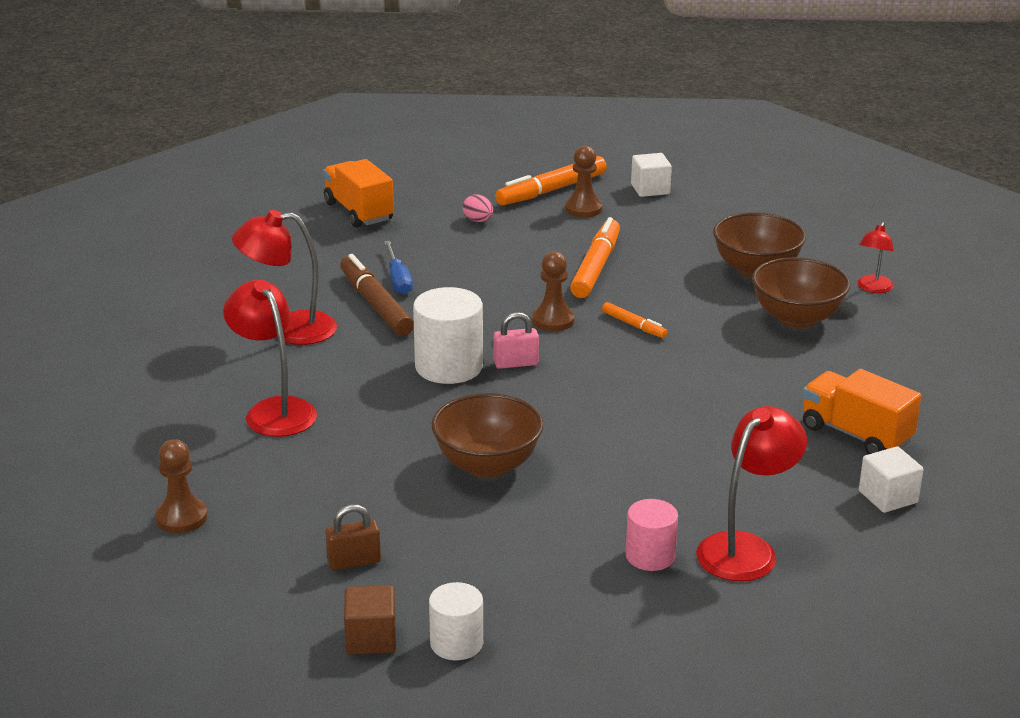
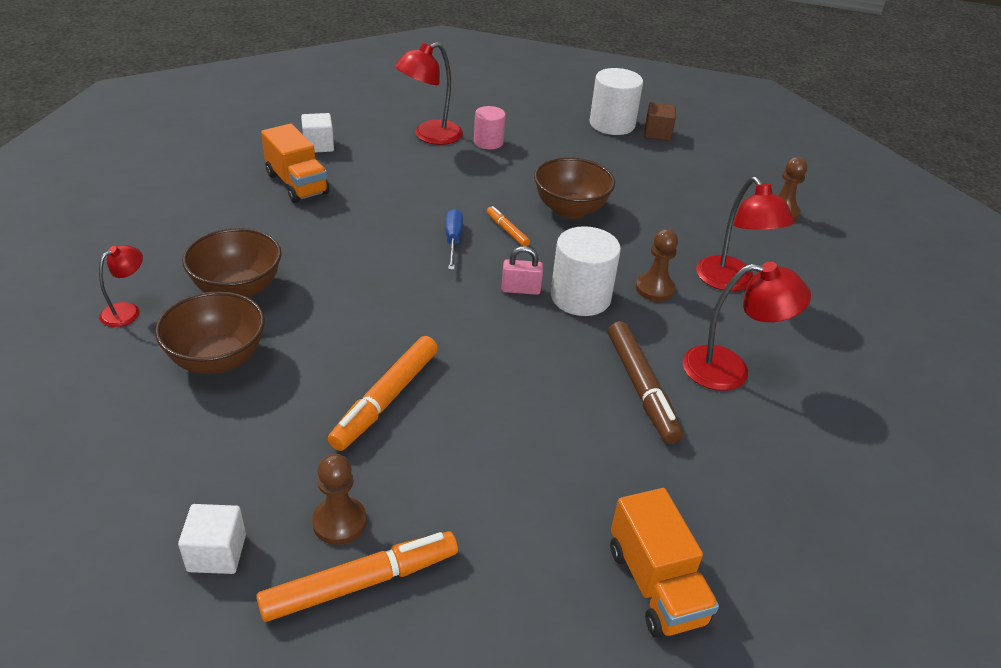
camera: 170 degrees left, 10 degrees up
(354, 562) = (666, 169): brown padlock -> none
(398, 279) = (614, 424): blue screwdriver -> blue screwdriver (453, 241)
(456, 643) = (612, 124): white cylinder -> white cylinder, size x1.62
(478, 220) = (492, 524): pink egg -> none
(553, 320) = (467, 332): brown pawn -> brown pawn (654, 289)
(634, 325) = (394, 311): orange marker -> orange marker (507, 230)

